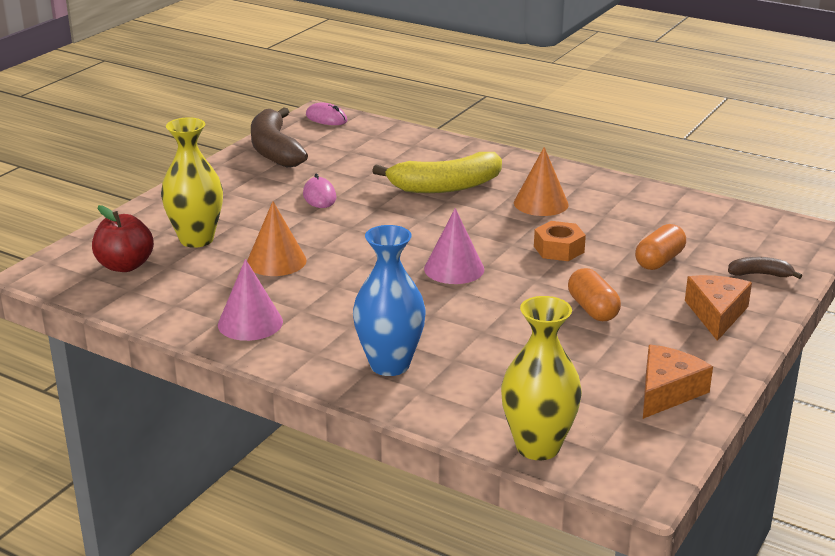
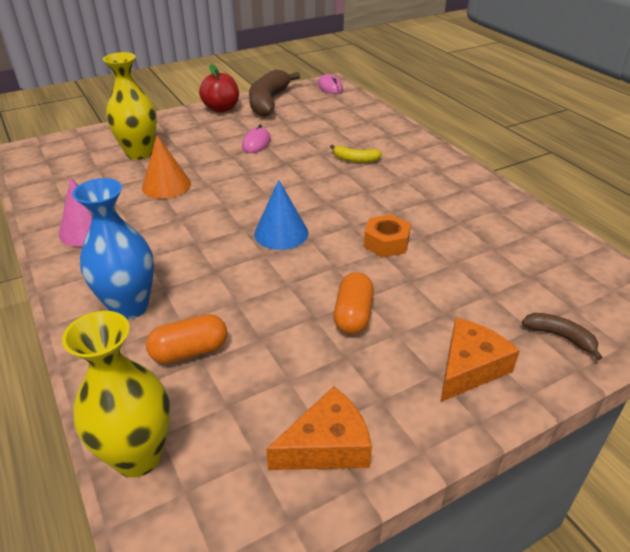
camera: 30 degrees right, 10 degrees up
(125, 266) = (74, 160): red apple -> red apple (221, 109)
(446, 186) = (355, 159): yellow banana -> yellow banana, size x0.48
(454, 269) = (281, 233): pink cone -> blue cone
(541, 203) = (415, 195): orange cone -> none
(659, 260) = (467, 285): orange capsule -> orange capsule (190, 351)

